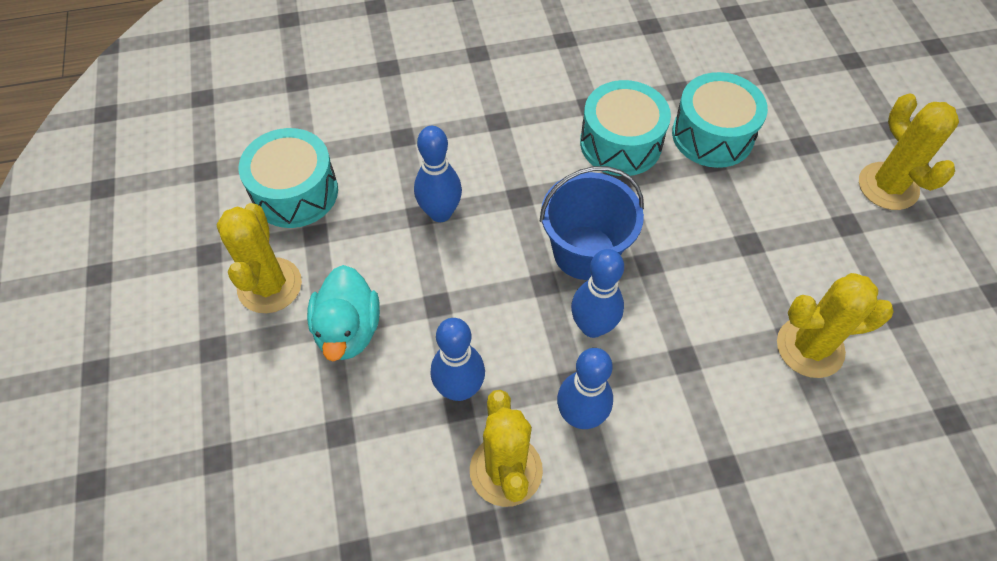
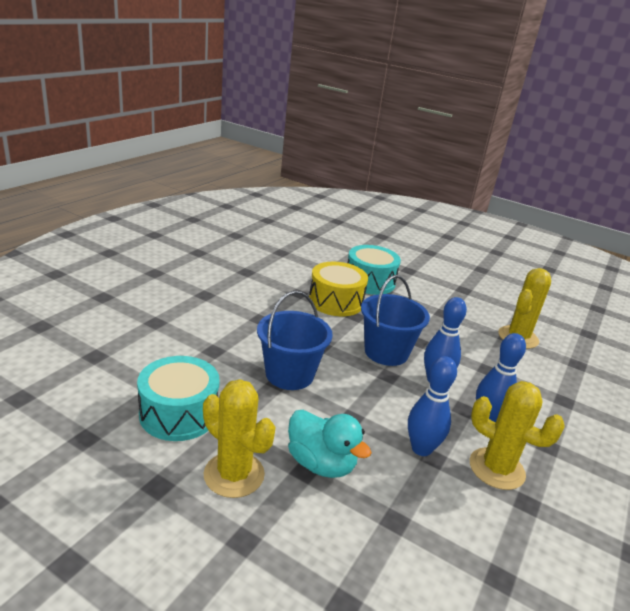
camera: 50 degrees left, 30 degrees down
(440, 213) = (289, 374): blue bowling pin -> blue bucket
(620, 143) = (336, 301): turquoise drum -> yellow drum
(888, 186) = (456, 271): yellow cactus -> none

